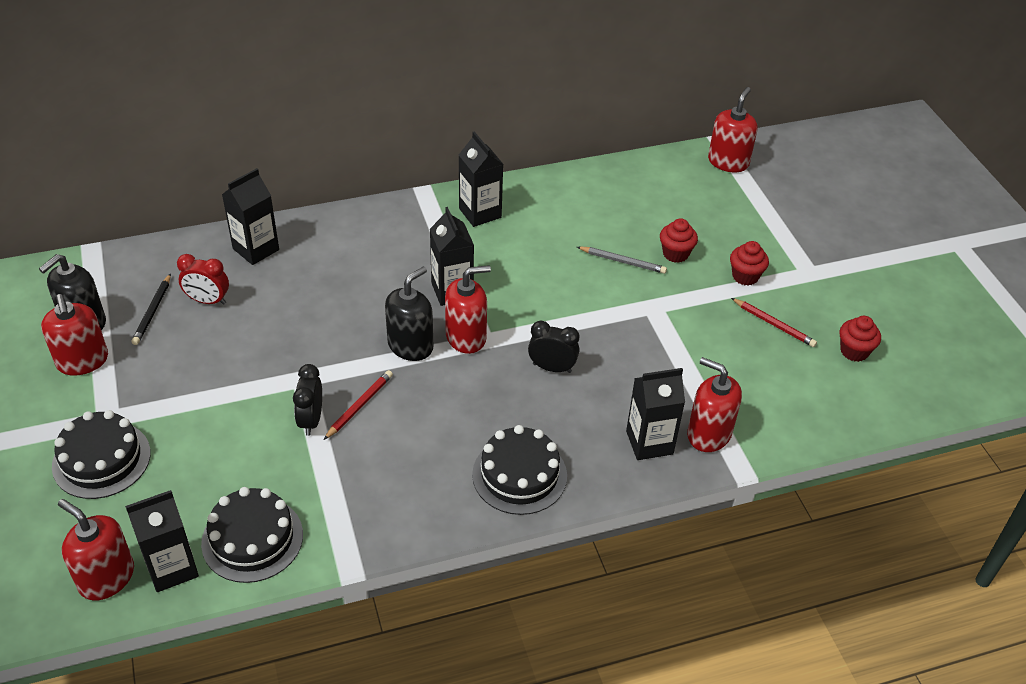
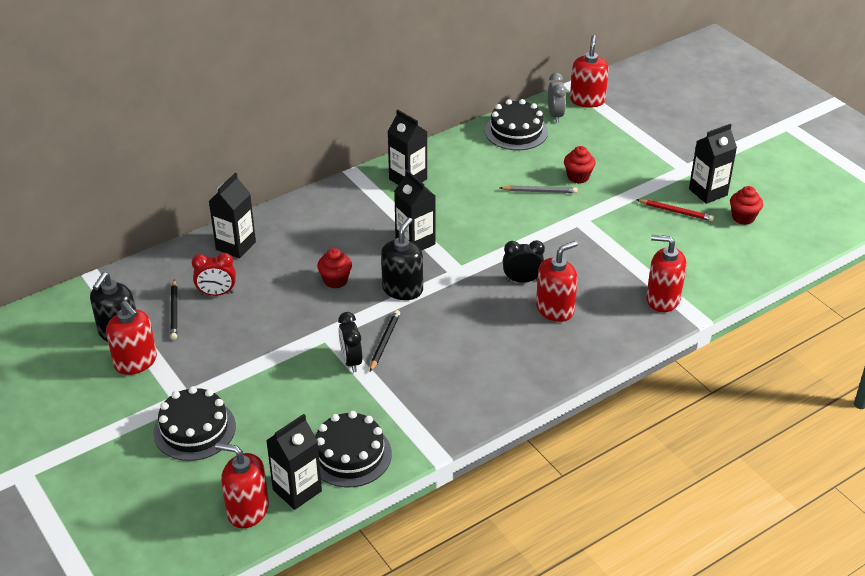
camera: 15 degrees left, 5 degrees down
(359, 406) = (384, 342): red pencil -> black pencil
(466, 337) = (444, 273): red soap dispenser -> red soap dispenser (555, 309)
(519, 475) = (534, 361): black cake -> black cake (516, 131)
(649, 442) = (621, 315): black carton -> black carton (708, 192)
(682, 172) = (555, 115): none -> grey clock
(745, 276) = (639, 182): red cupcake -> red cupcake (335, 280)

